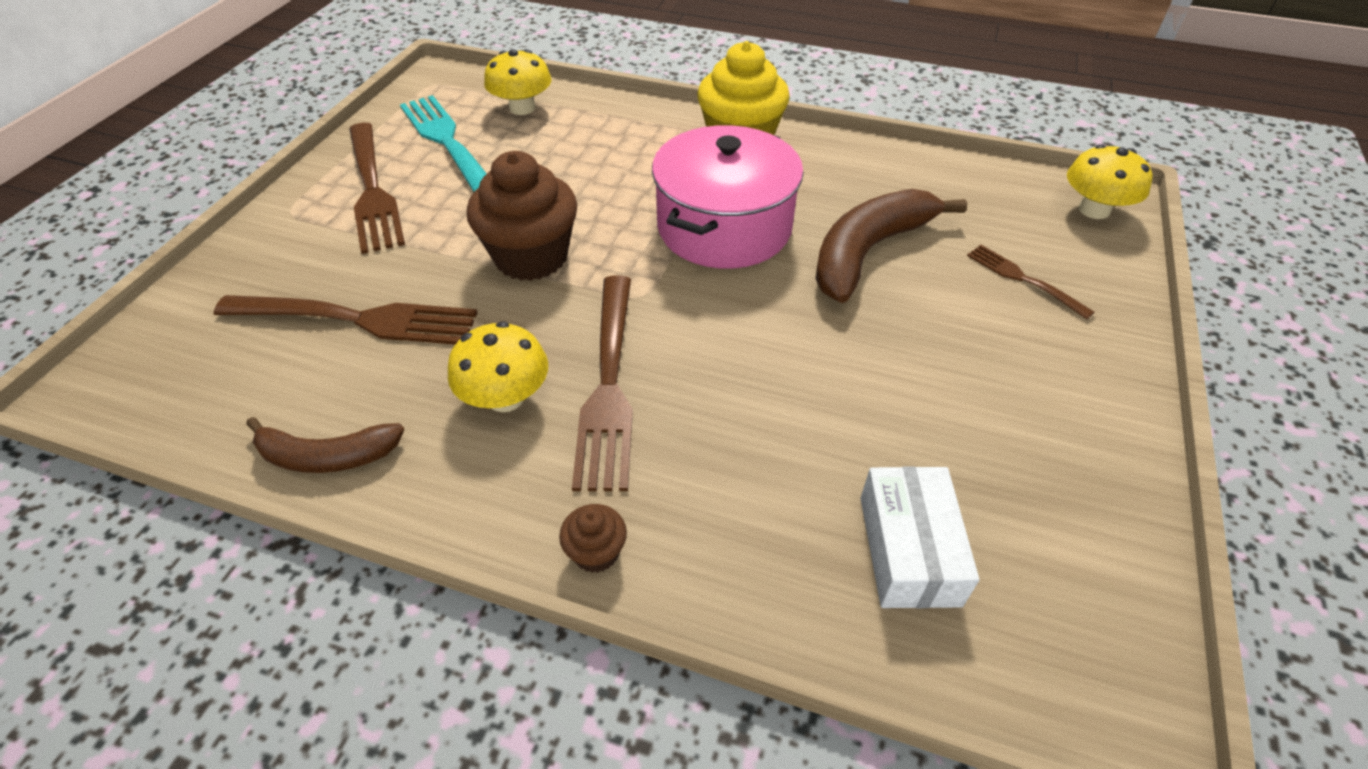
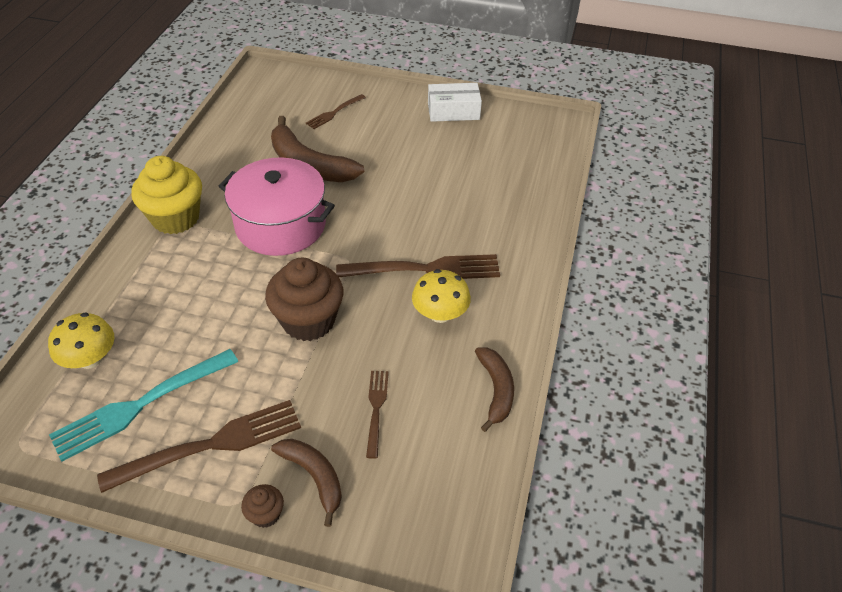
camera: 95 degrees left, 0 degrees up
(288, 265) = (314, 477): none -> brown banana
(357, 319) = (376, 409): brown fork -> brown fork, size x0.54
(596, 552) = (533, 264): brown cupcake -> brown cupcake (265, 514)
(908, 550) = (509, 167): white box -> white box (453, 111)
(1094, 210) = (275, 80): yellow mushroom -> none

